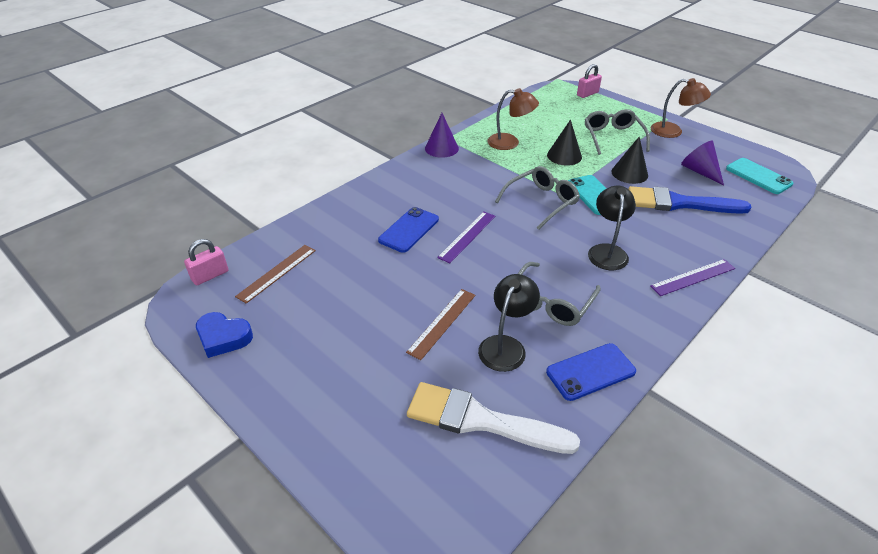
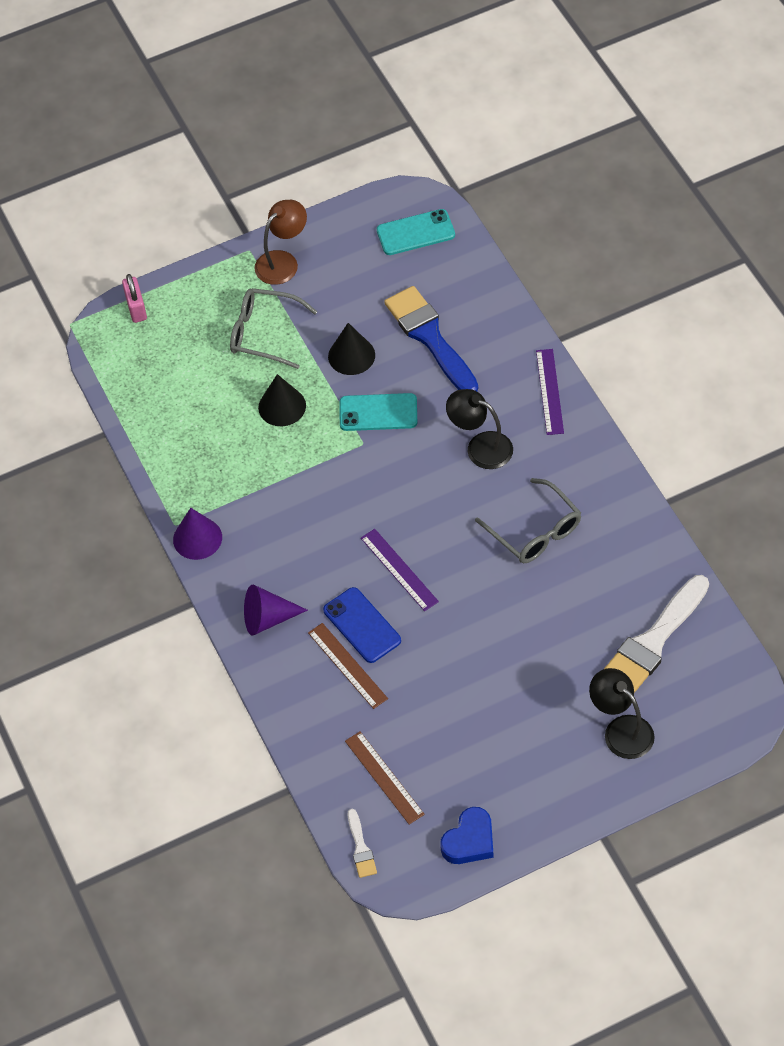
camera: 65 degrees left, 15 degrees up
(210, 275) = (361, 847): pink padlock -> white brush
(442, 323) = (525, 636): brown ruler -> brown ruler (347, 665)
(506, 346) = (576, 591): black lamp -> black lamp (621, 730)
(510, 143) = (222, 454): brown lamp -> none
(541, 202) = (368, 471): grey glasses -> none
(590, 372) = (632, 536): blue phone -> none
(679, 203) = (430, 337): blue brush -> blue brush turned 120 degrees clockwise
(699, 171) = (380, 283): purple cone -> purple cone (268, 618)

